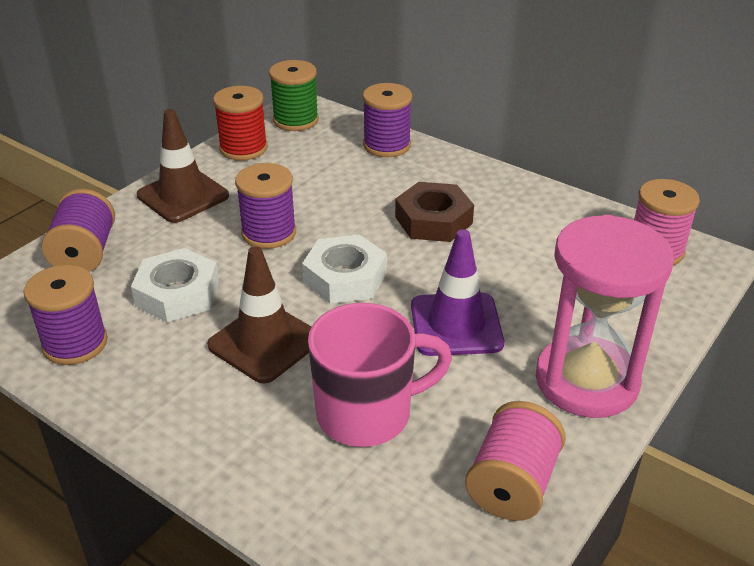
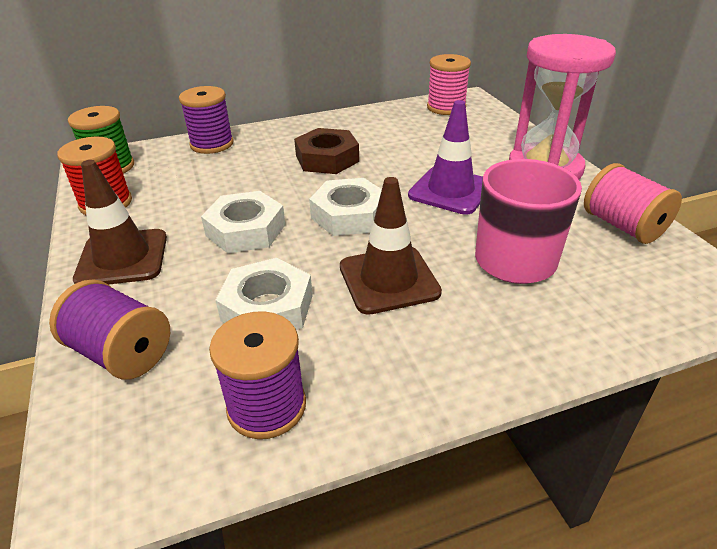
camera: 55 degrees left, 0 degrees up
(269, 233) = (246, 230): purple spool -> white nut

